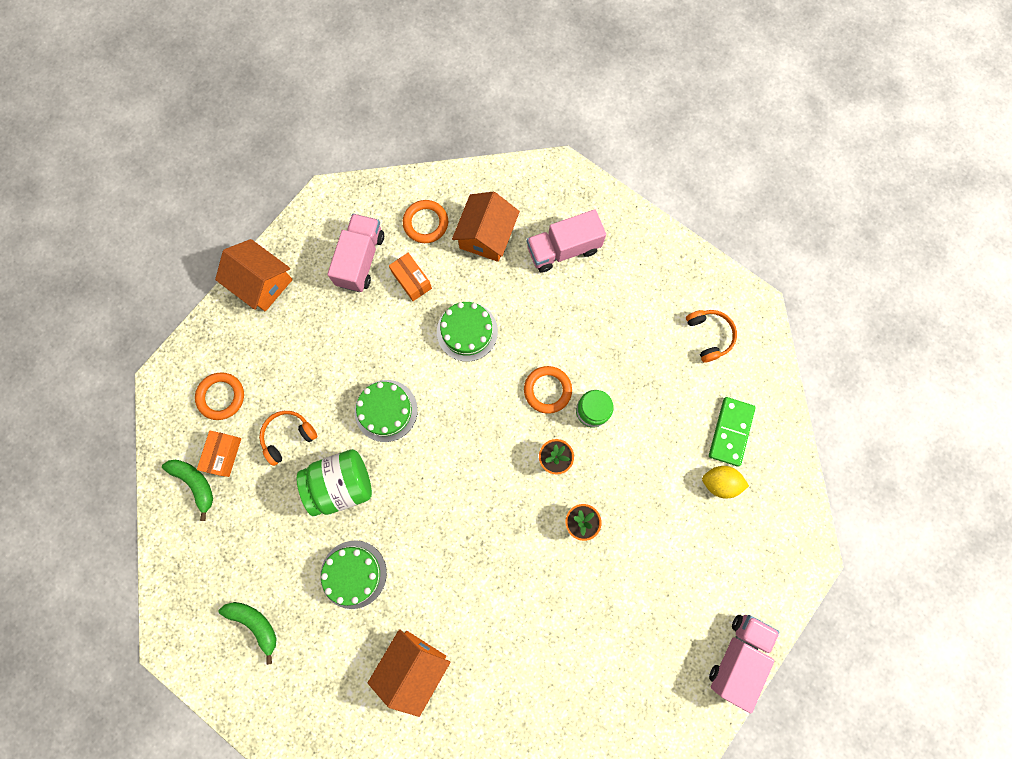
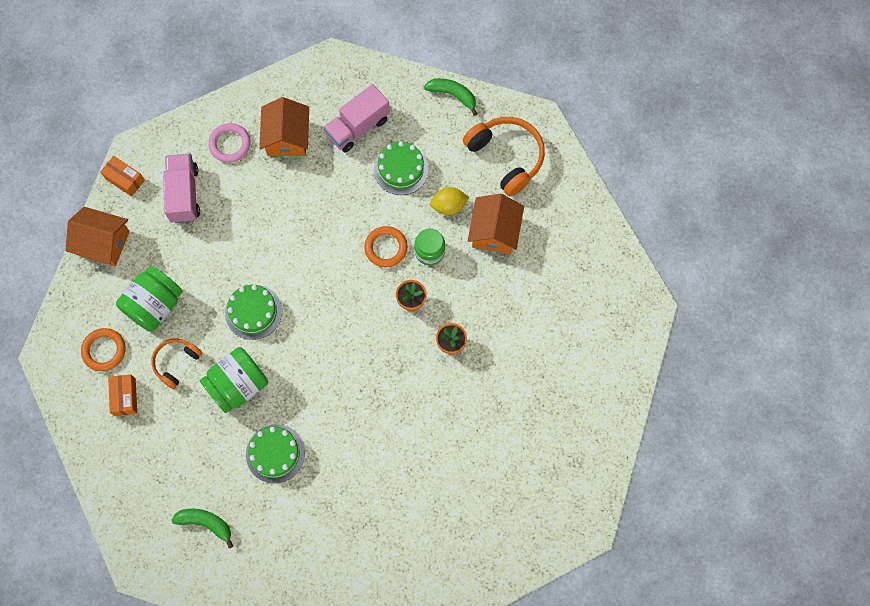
camera: 20 degrees left, 5 degrees down
(195, 483) = (109, 429): green banana -> green banana (453, 95)
(289, 367) = (155, 305): none -> green jar
(412, 280) = (235, 196): orange box -> orange box (125, 179)
(413, 665) = (352, 507): orange house -> orange house (494, 231)
(426, 223) = (230, 144): orange ring -> pink ring
(467, 331) = (299, 223): green cake -> green cake (401, 169)
(708, 336) = (506, 157): orange headphones -> orange headphones, size x1.70
(719, 482) = (555, 273): yellow lemon -> yellow lemon (449, 206)
(730, 432) = (550, 229): green domino -> none
(737, 655) = (615, 403): pink truck -> none

